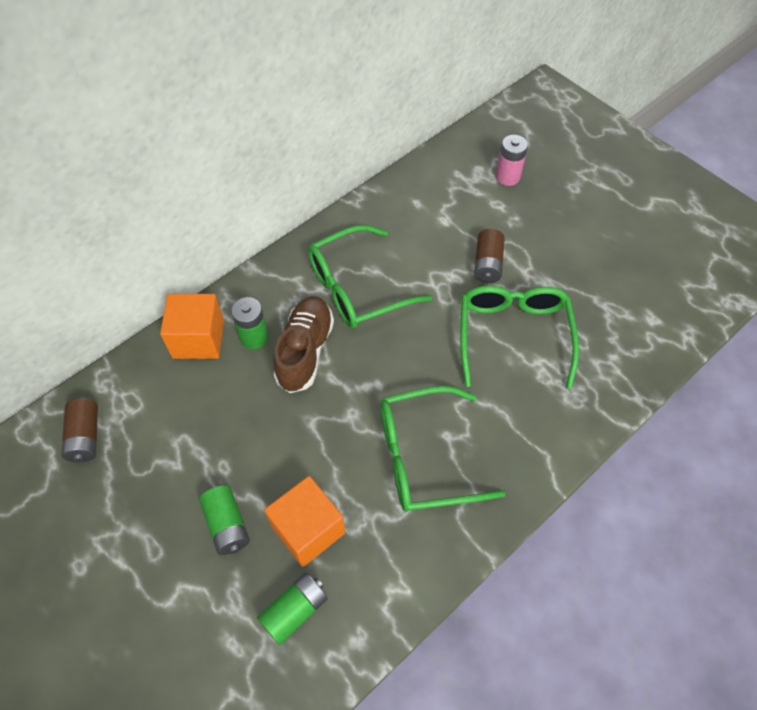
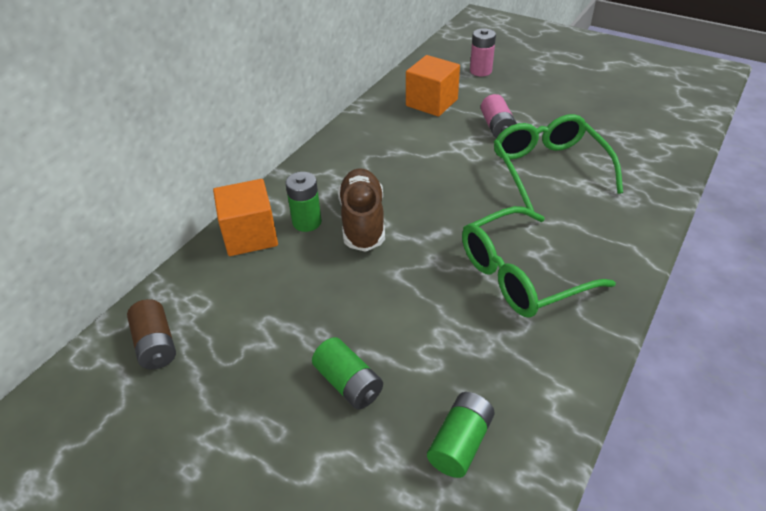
camera: 15 degrees left, 15 degrees down
(308, 529) = (437, 364): orange cube -> orange cube (431, 102)
(357, 288) = (389, 166): green glasses -> none
(487, 264) = (497, 127): brown battery -> pink battery

